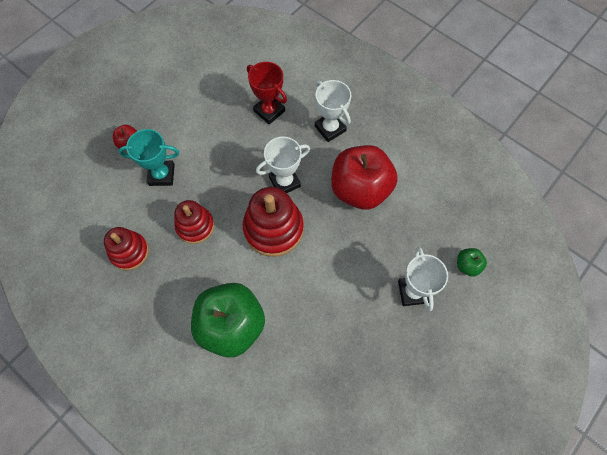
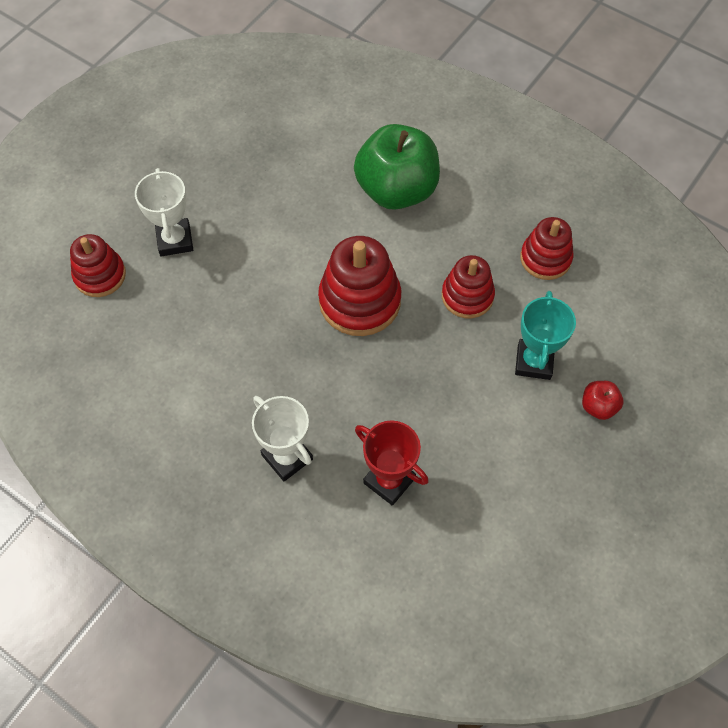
camera: 175 degrees right, 5 degrees down
(161, 175) = (534, 362): turquoise trophy -> turquoise trophy turned 75 degrees counterclockwise
(284, 182) = (351, 366): white trophy -> none
(360, 189) = (240, 363): red apple -> none
(467, 265) = (100, 275): green apple -> red stacking toy

